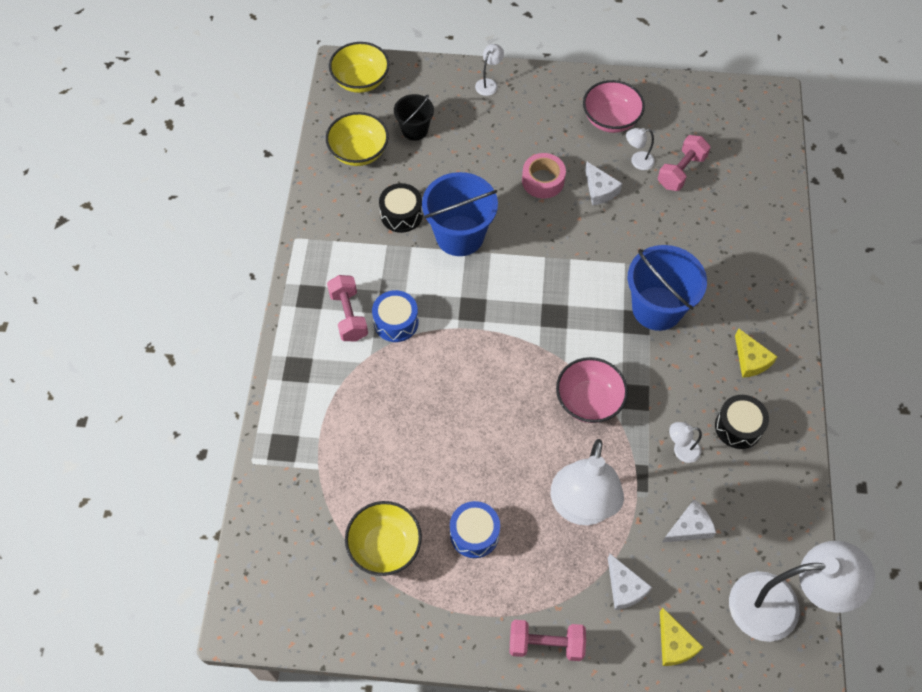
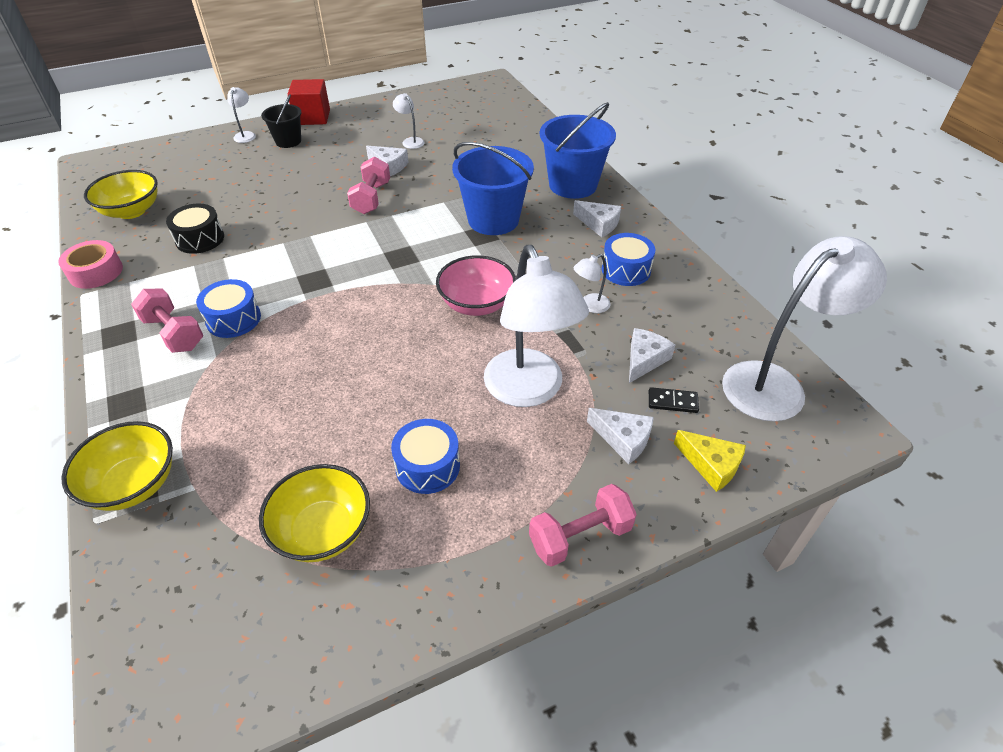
camera: 30 degrees left, 15 degrees down
(361, 80) = (113, 166): yellow bowl -> yellow bowl (134, 484)
(415, 130) = (186, 181): black bucket -> black bucket (288, 141)
(459, 235) = (271, 234): blue bucket -> blue bucket (573, 185)
(543, 181) = (333, 176): pink tape -> pink tape (96, 272)
(560, 81) = (312, 117): none -> red cube
(610, 119) = (371, 125): pink bowl -> none
(637, 161) = (410, 141): white lamp -> white lamp turned 90 degrees clockwise
(681, 171) = (451, 136): pink dumbbell -> pink dumbbell (371, 198)
(684, 577) = (672, 402): none -> black domino
(738, 427) = (626, 270): black drum -> blue drum
(750, 360) = (599, 224): yellow cheese -> white cheese

